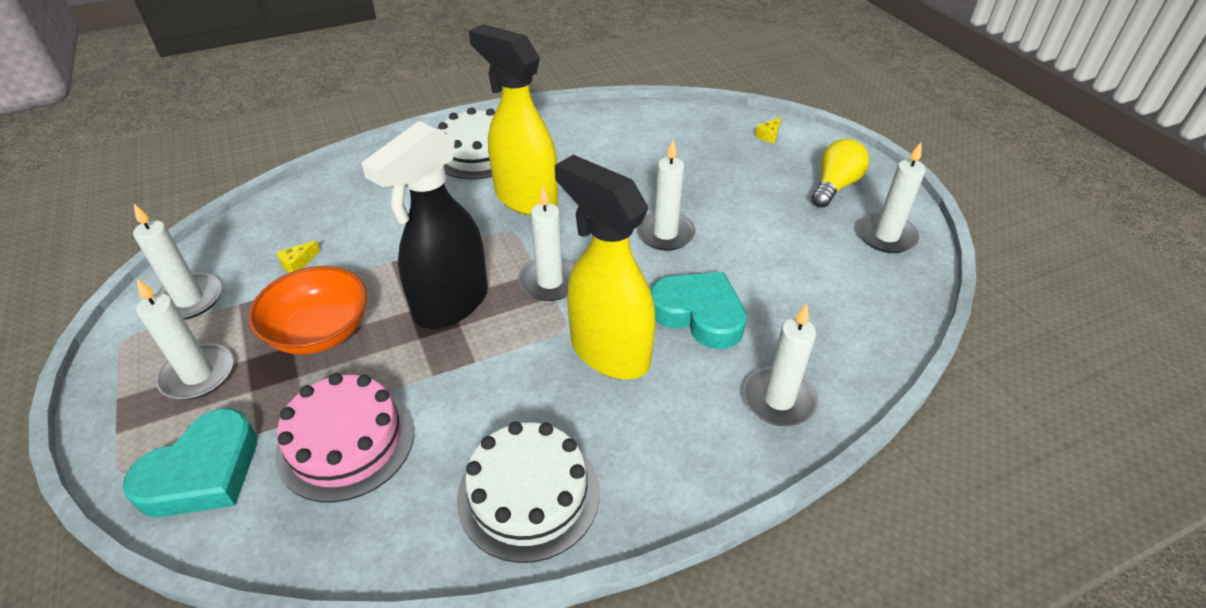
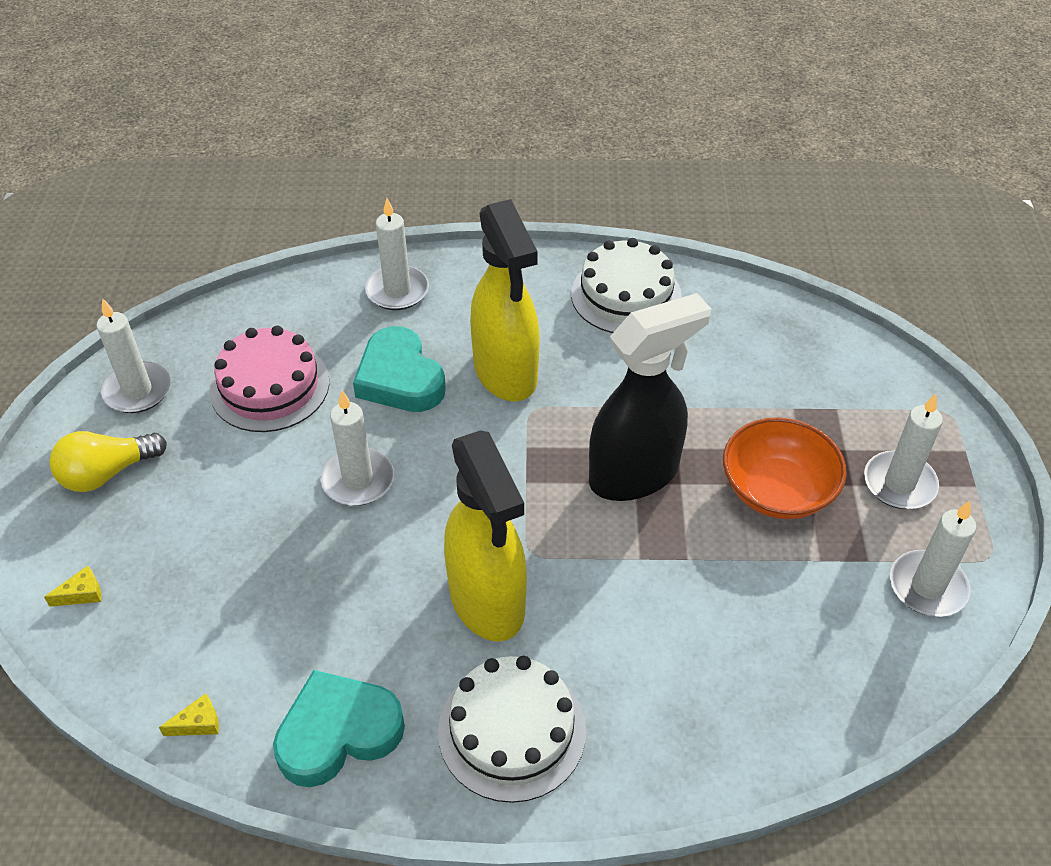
camera: 155 degrees left, 5 degrees up
(203, 472) = (879, 391): turquoise heart -> turquoise heart (338, 733)
(297, 263) = (800, 598): yellow cheese -> yellow cheese (198, 723)
(346, 442) = (759, 375): pink cake -> pink cake (270, 386)
(550, 281) = (520, 465): white candle -> none

